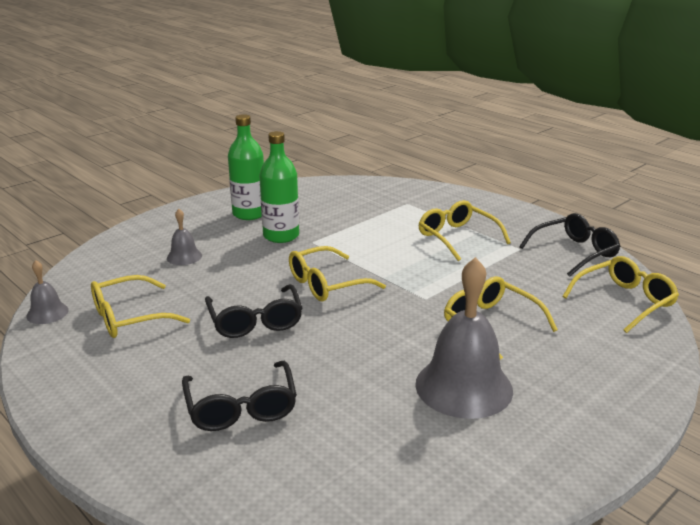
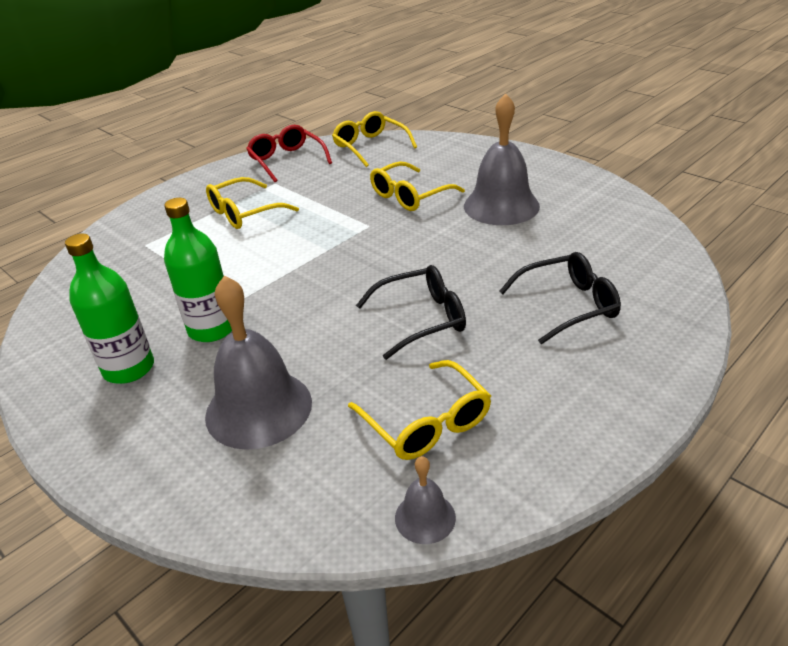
camera: 90 degrees left, 10 degrees up
(184, 256) = (258, 408): grey bell -> grey bell, size x2.09
(326, 284) = (341, 282): yellow glasses -> none
(574, 252) = (286, 160): black glasses -> red glasses

